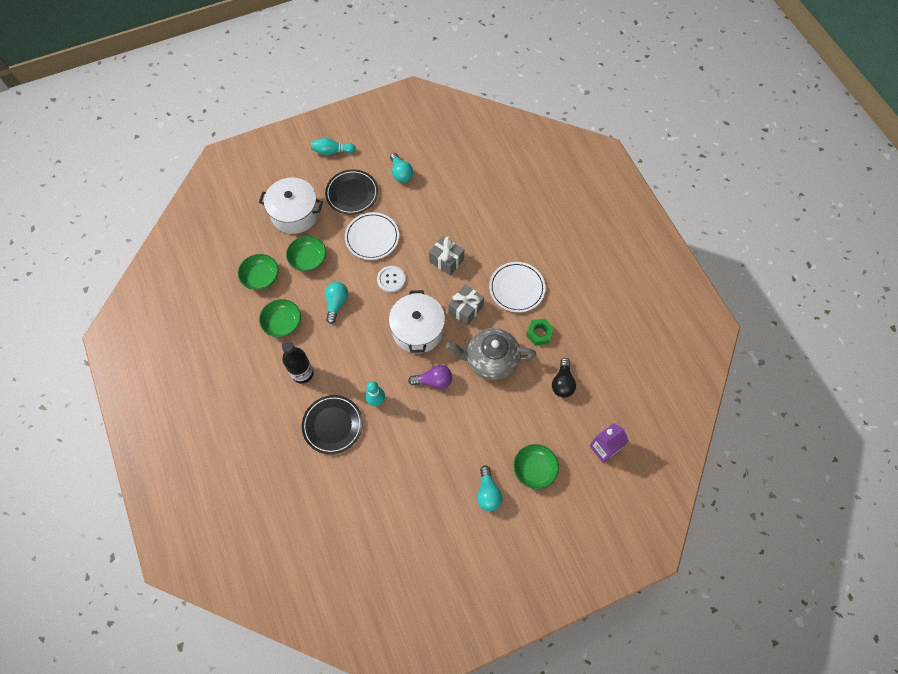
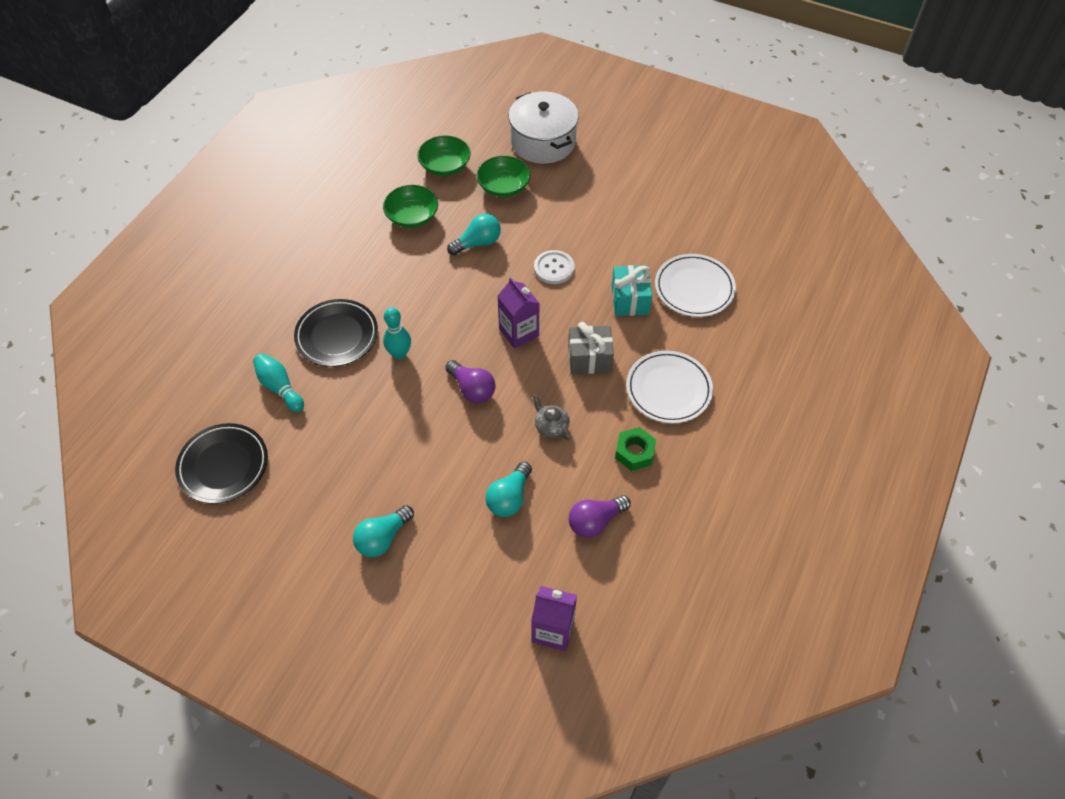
camera: 50 degrees right, 10 degrees down
(302, 373) = (372, 271): black bottle -> none
(332, 151) = (646, 120): turquoise bowling pin -> turquoise bowling pin (280, 388)
(352, 194) = (617, 168): black plate -> black plate (223, 465)
(372, 237) = (585, 219): white plate -> white plate (694, 288)
(401, 173) = (688, 189): turquoise light bulb -> turquoise light bulb (509, 498)
(418, 330) = (519, 332): white pot -> purple carton
(446, 260) = (630, 300): grey gift -> turquoise gift
(490, 360) = (551, 426): grey teapot -> grey teapot, size x0.43
(534, 469) = (455, 568): green bowl -> none
(562, 383) = (595, 522): black light bulb -> purple light bulb

